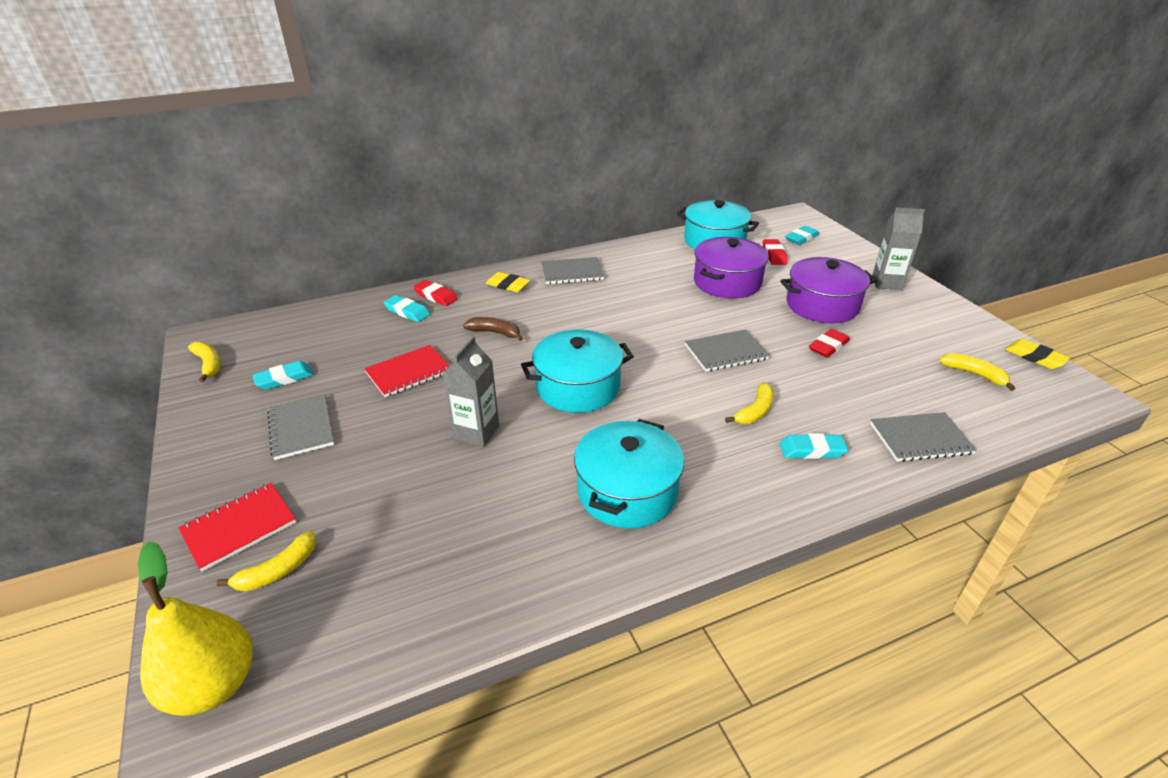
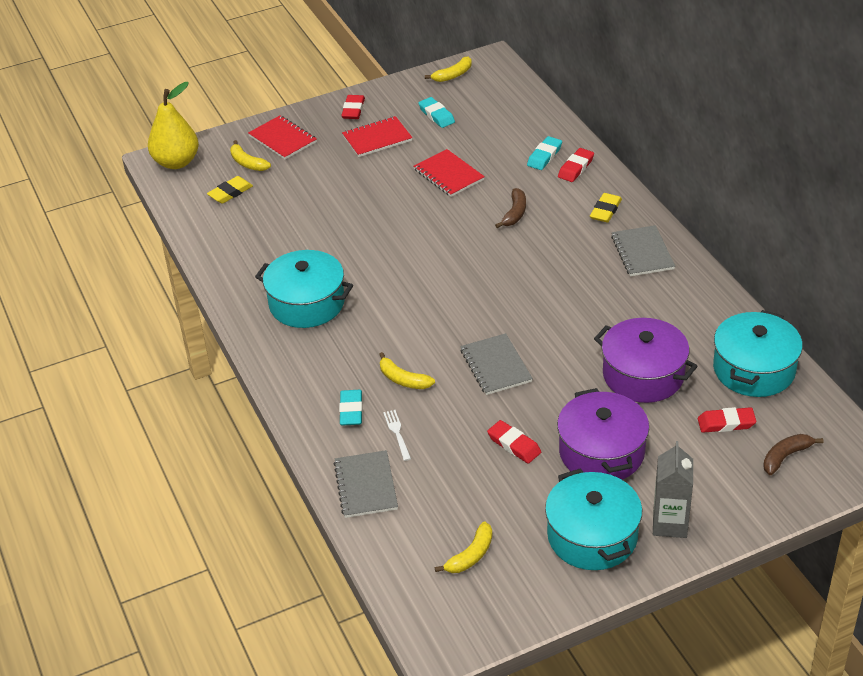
camera: 90 degrees right, 5 degrees up
(218, 450) = (353, 110): none -> red eraser
(301, 428) = (377, 138): grey notebook -> red notebook
(476, 432) = (372, 222): grey carton -> none
(578, 387) = (433, 270): turquoise pot -> turquoise pot (592, 536)
(801, 238) = (785, 456): turquoise eraser -> brown banana
(836, 416) = (397, 433): none -> white fork
(1034, 357) = (508, 622): yellow eraser -> yellow eraser (230, 193)

